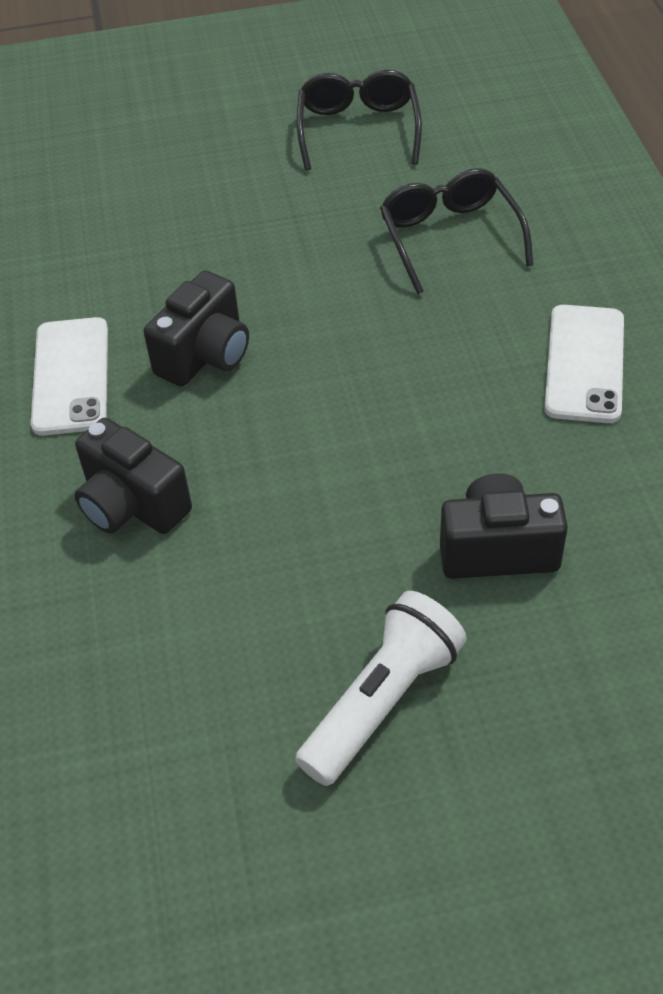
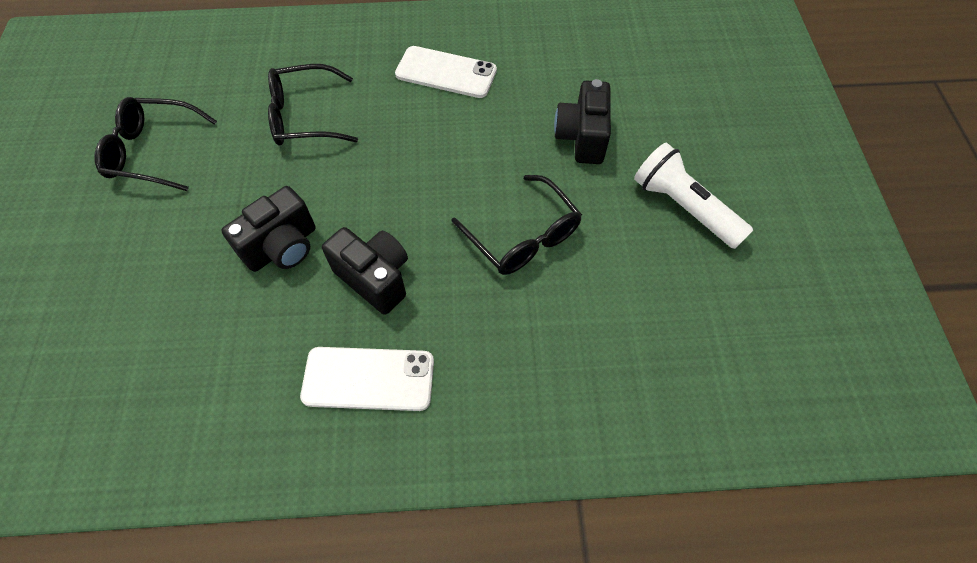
camera: 85 degrees left, 10 degrees up
(132, 505) = (515, 336): black camera -> black camera (283, 247)
(290, 495) = (523, 236): none -> black glasses

